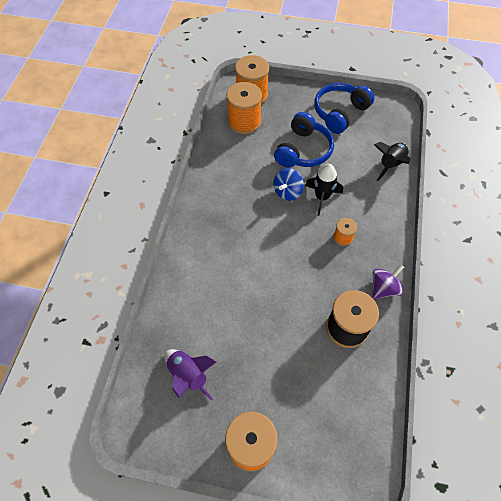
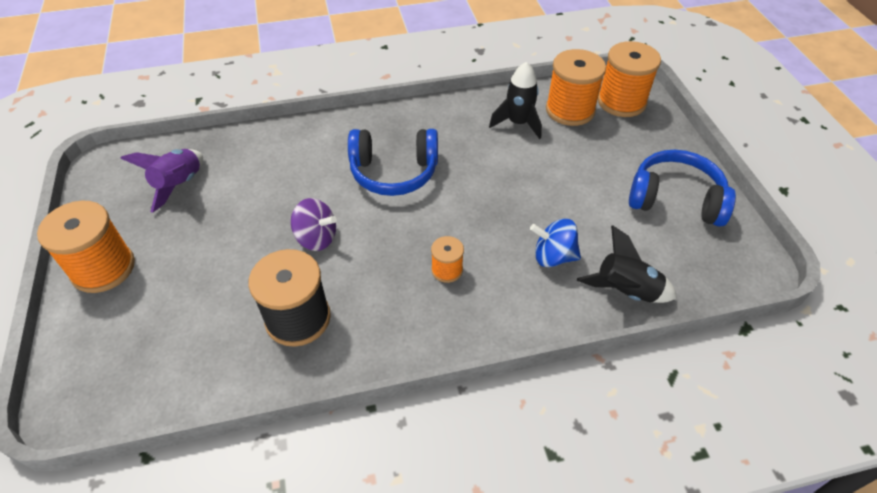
camera: 65 degrees right, 10 degrees down
(287, 192) = (485, 187): blue spinning top -> blue spinning top (553, 256)
(303, 150) = (569, 181): blue headphones -> blue headphones (394, 172)
(322, 197) = (501, 225): black rocket -> black rocket (518, 123)
(384, 288) = (384, 346): purple spinning top -> purple spinning top (316, 238)

